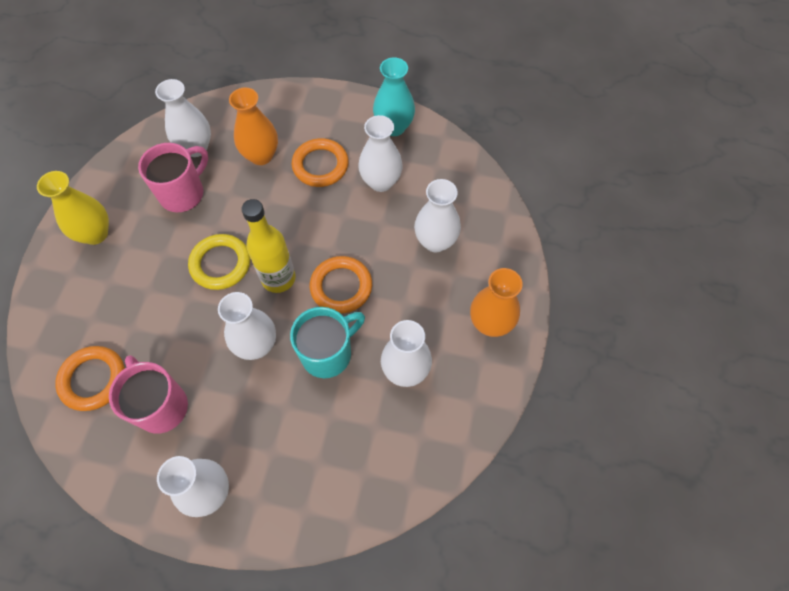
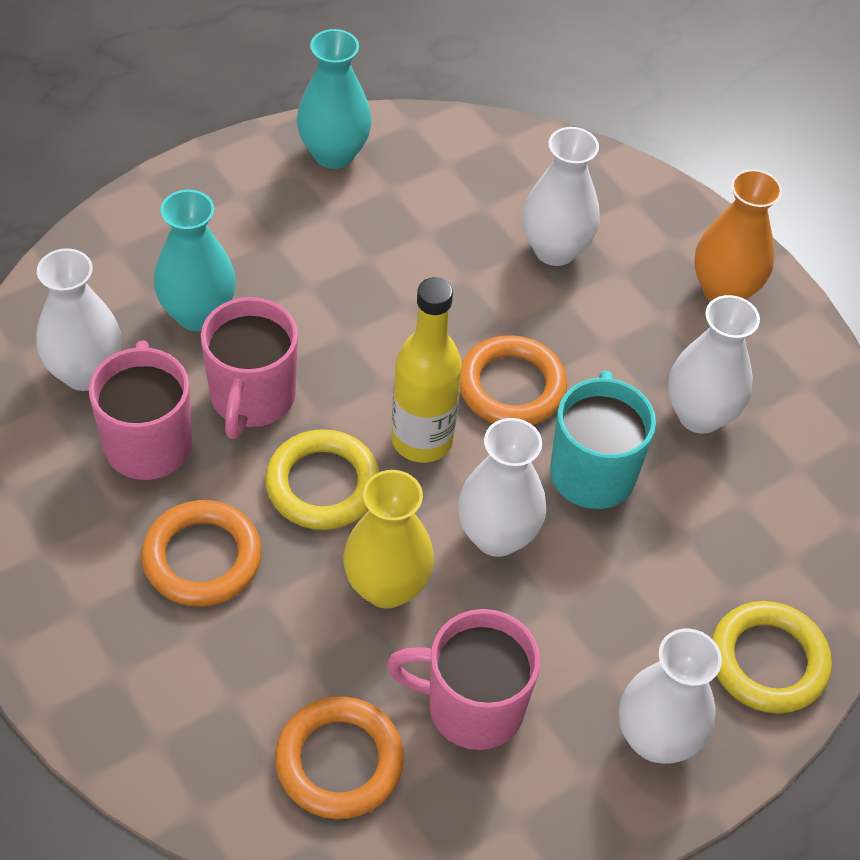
camera: 50 degrees left, 10 degrees down
(95, 234) = (84, 594): yellow vase -> yellow vase (386, 587)
(238, 206) = (251, 398): none -> pink mug
(261, 155) = (198, 314): orange vase -> turquoise vase
(294, 508) = (768, 661): none -> yellow ring
(320, 165) = (297, 267): orange ring -> orange ring (202, 558)
(381, 182) = (402, 230): white vase -> none

